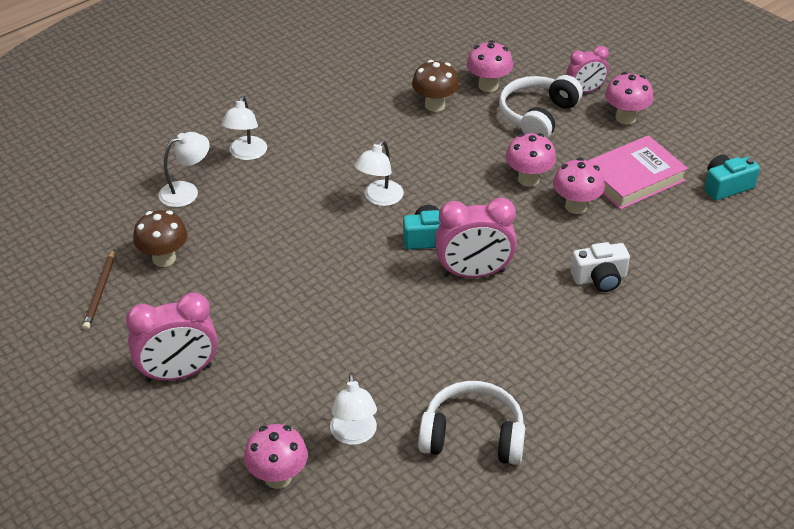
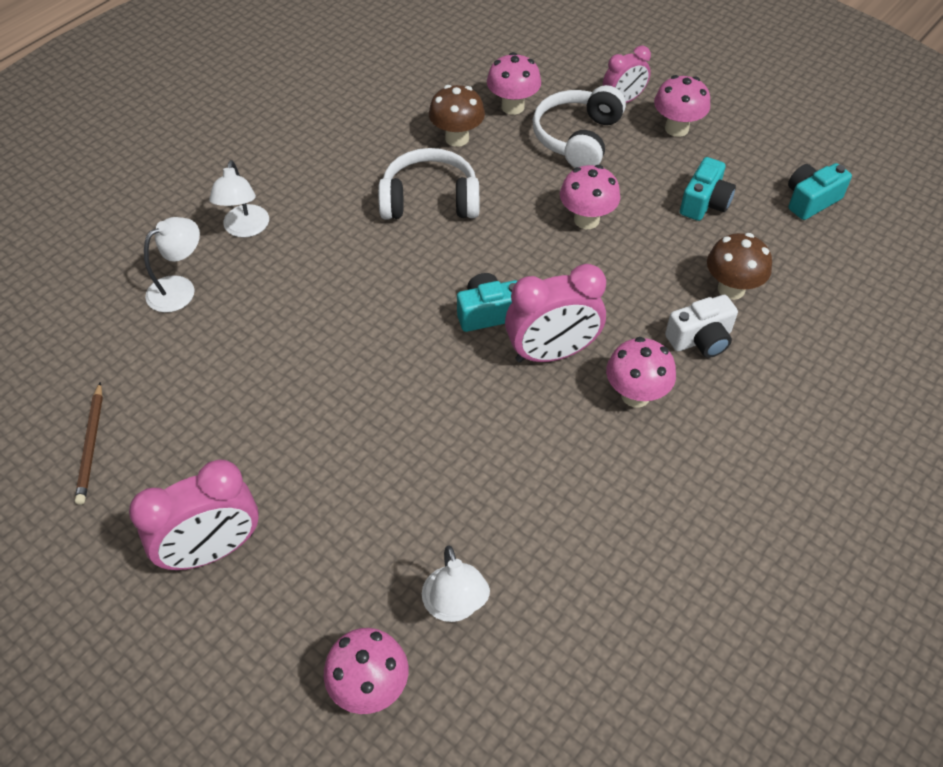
camera: 10 degrees left, 10 degrees up
(164, 258) = (166, 386): brown mushroom -> brown mushroom (731, 289)
(379, 198) = (417, 268): white lamp -> none
(473, 436) = (603, 583): white headphones -> white headphones (430, 200)
(576, 206) = (649, 248): pink mushroom -> pink mushroom (635, 395)
(633, 178) = (704, 203): pink book -> turquoise camera

